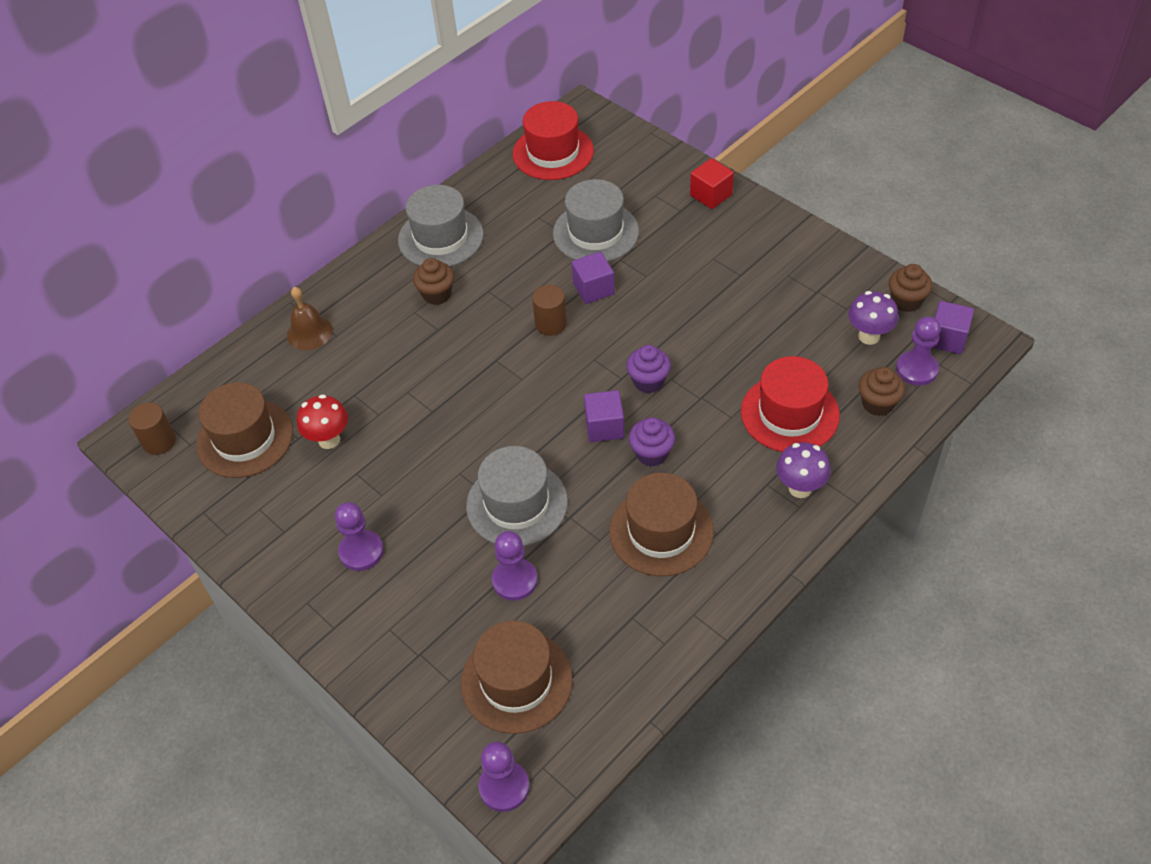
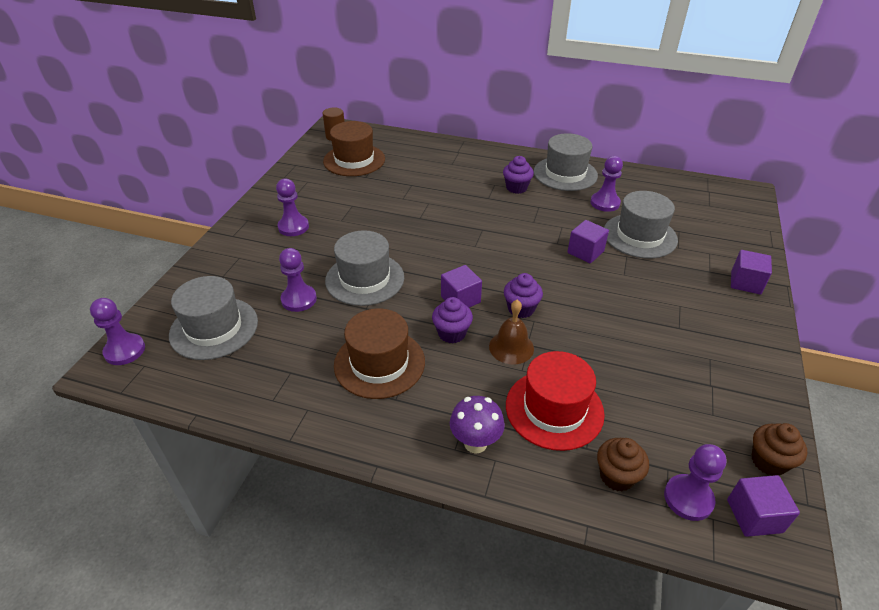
camera: 60 degrees right, 10 degrees down
(309, 332) = (446, 154): brown bell -> brown bell (511, 347)
(329, 440) = (371, 187): red mushroom -> none
(437, 294) = (516, 188): brown cupcake -> purple cupcake
(516, 681) = (214, 328): brown hat -> grey hat
(521, 231) = (605, 203): none -> purple pawn
(551, 324) = (534, 243): brown cylinder -> none
(553, 152) = (692, 193): red hat -> none
(711, 195) = (745, 283): red cube -> purple cube
(869, 336) = (694, 443): purple mushroom -> none

